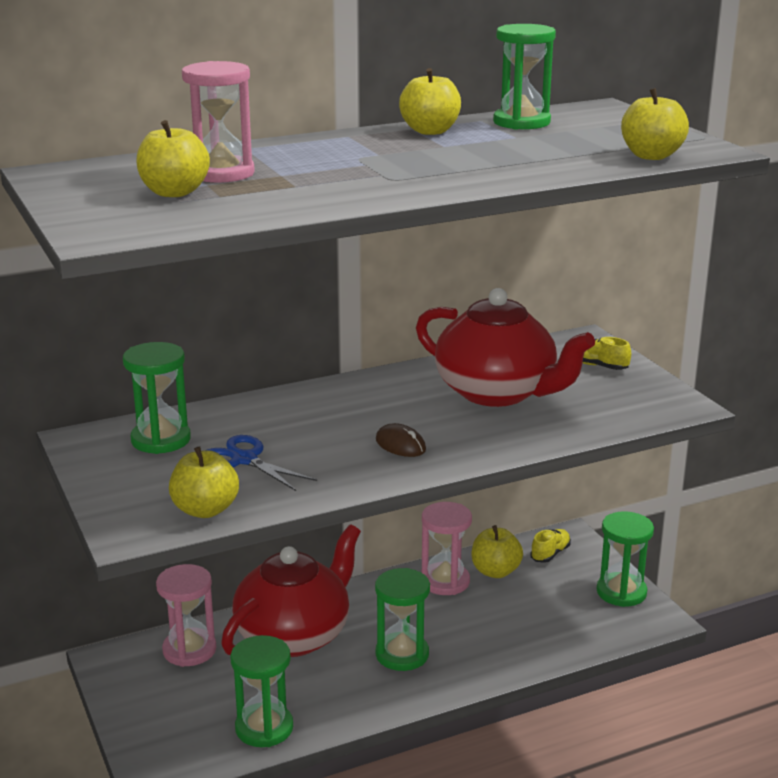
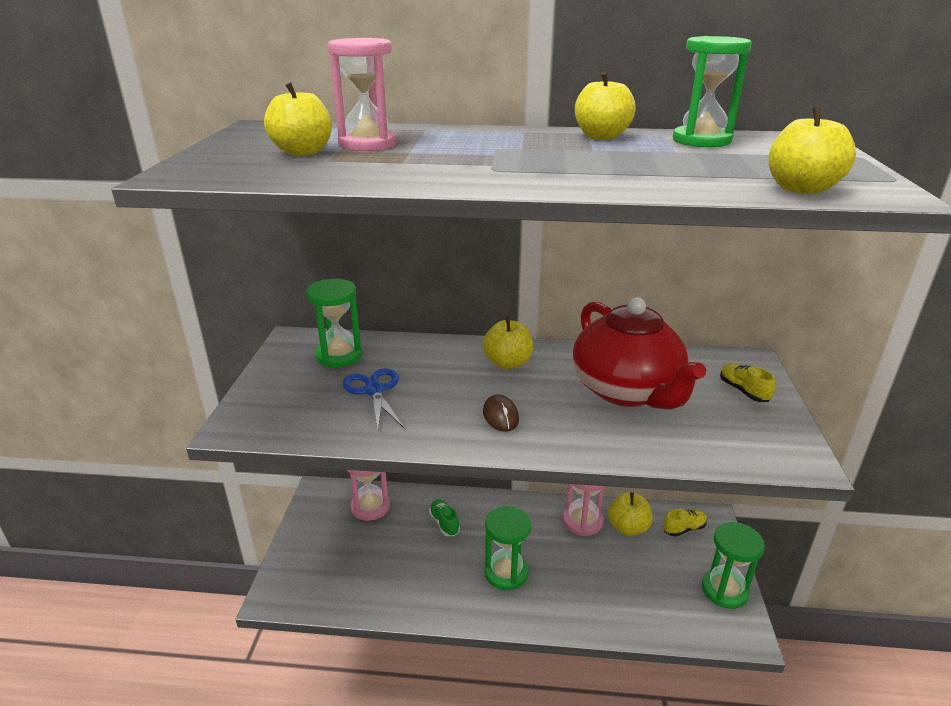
camera: 30 degrees right, 5 degrees up
(205, 510) = (302, 426): yellow apple -> yellow apple (507, 363)
(264, 728) = (367, 593): green hourglass -> none
(295, 635) = (444, 523): red teapot -> green shoe

